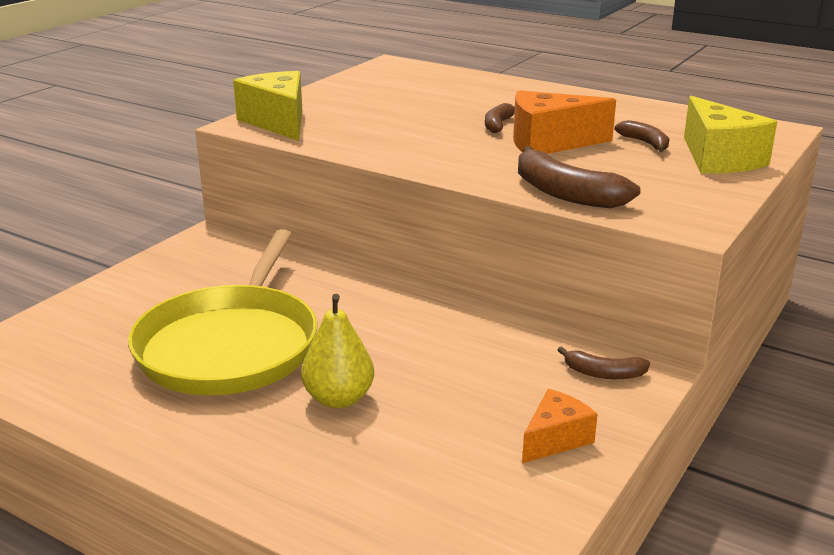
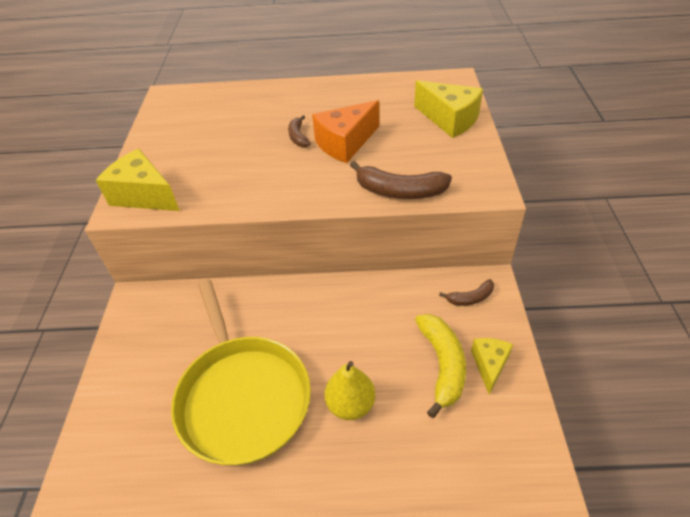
camera: 30 degrees left, 20 degrees up
(491, 413) = (442, 365): none -> yellow banana
(555, 439) = (489, 365): orange cheese -> yellow cheese
(645, 143) = (399, 120): brown banana -> none

